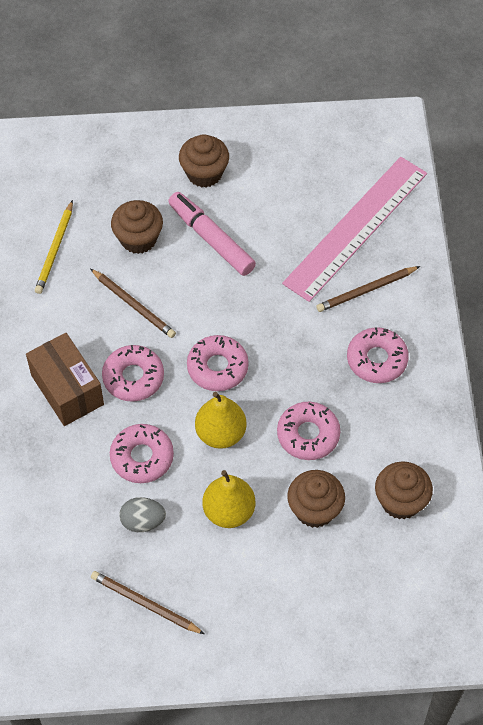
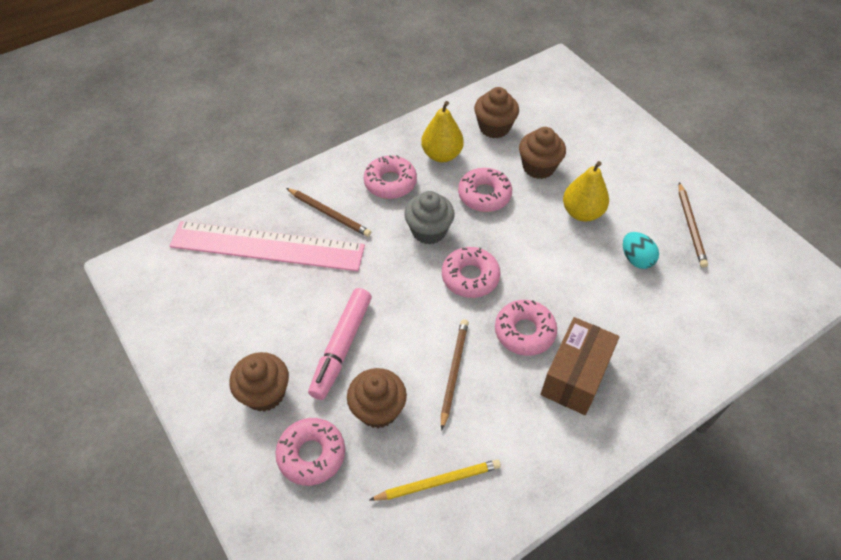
camera: 120 degrees left, 5 degrees down
(142, 457) = (588, 287): pink donut -> pink donut (311, 454)
(143, 521) = (636, 259): grey egg -> turquoise egg
(220, 433) = (526, 247): yellow pear -> yellow pear (442, 155)
(293, 362) = (429, 231): none -> grey cupcake

